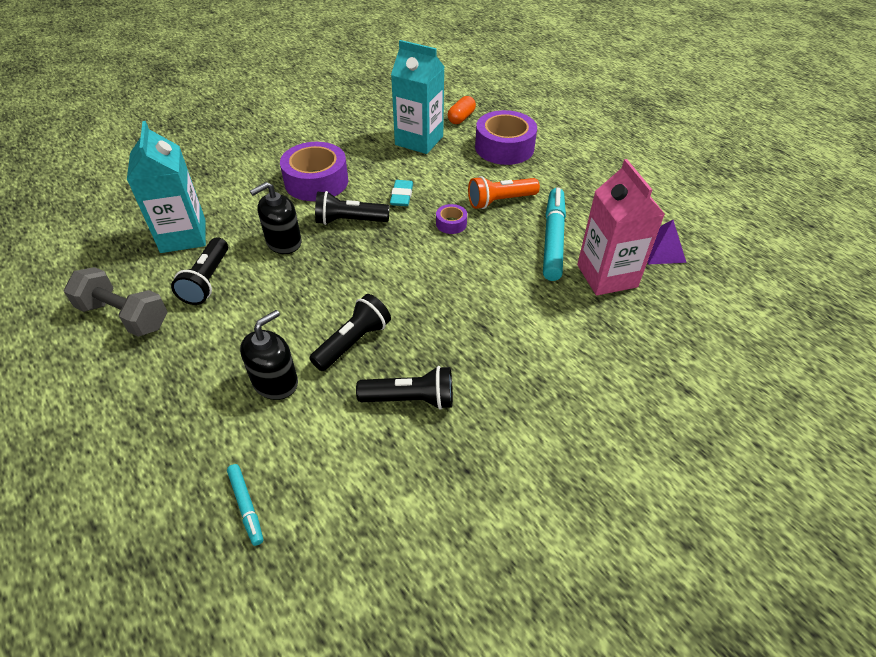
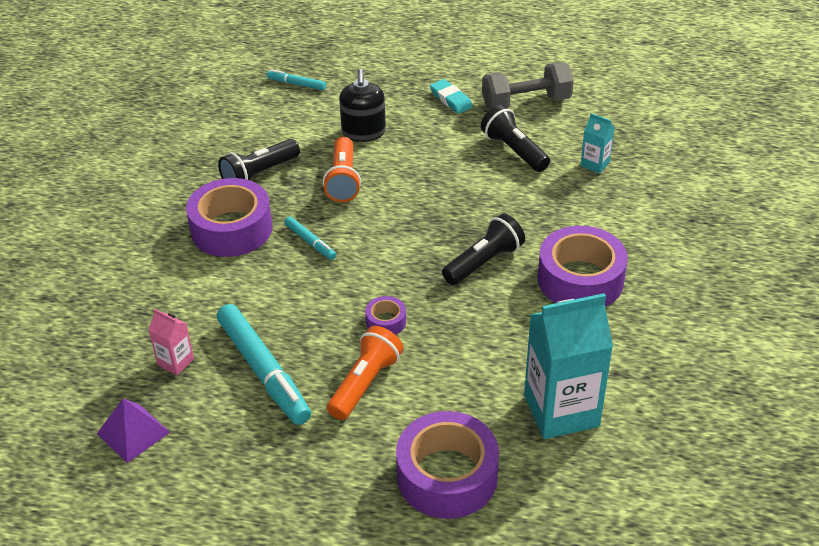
camera: 140 degrees right, 5 degrees down
(183, 236) = (595, 164): turquoise carton -> turquoise carton, size x0.46
(283, 242) = (508, 209): black soap dispenser -> none
(353, 342) = (343, 180): black flashlight -> orange flashlight
(401, 196) = (474, 320): turquoise eraser -> turquoise eraser (451, 99)
(438, 304) = (310, 242): none -> turquoise marker
(461, 118) = (565, 494): orange capsule -> none
(485, 355) = (231, 229): none -> purple tape
(607, 276) = (176, 362): pink carton -> pink carton, size x0.46

